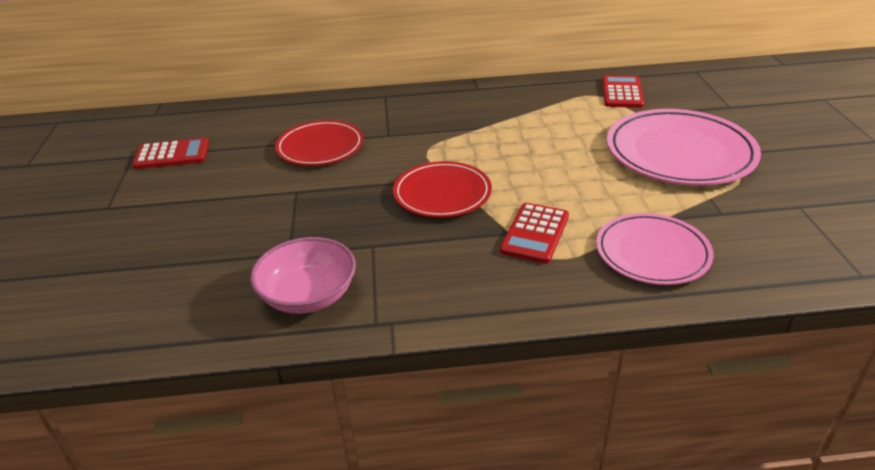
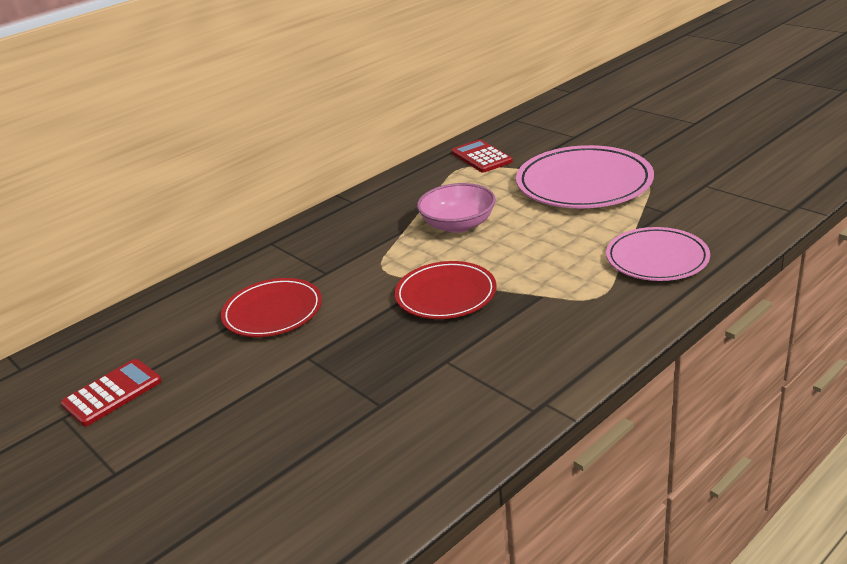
camera: 35 degrees left, 5 degrees down
(308, 295) = (448, 424): pink bowl -> pink bowl (458, 225)
(535, 233) = (560, 287): red calculator -> none

